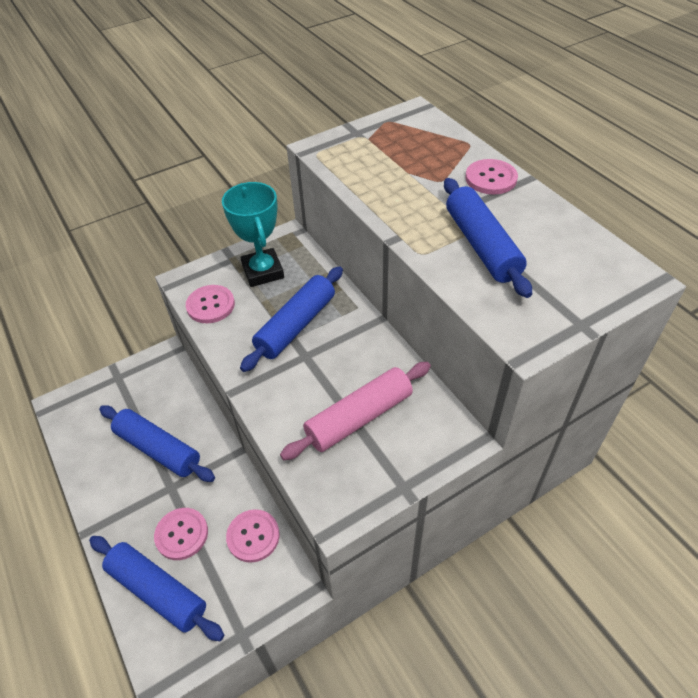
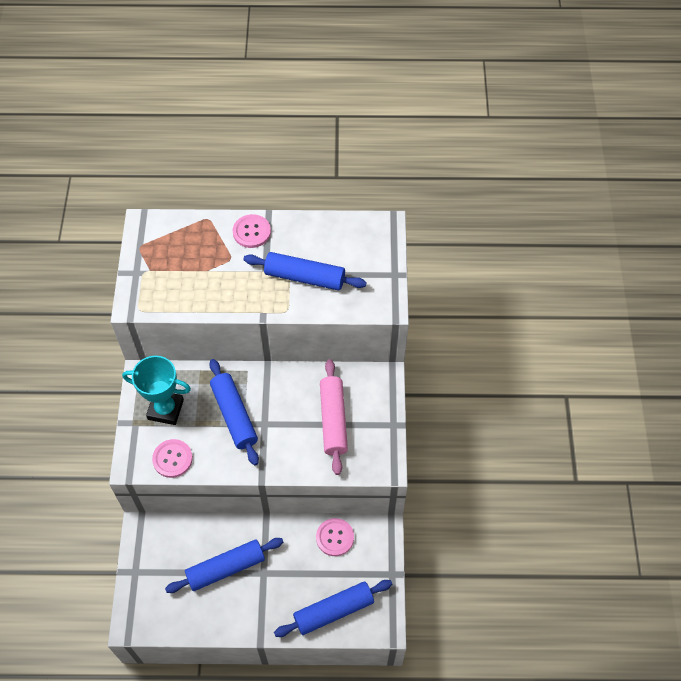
camera: 60 degrees left, 10 degrees up
(181, 534) = (304, 580): pink button -> none

